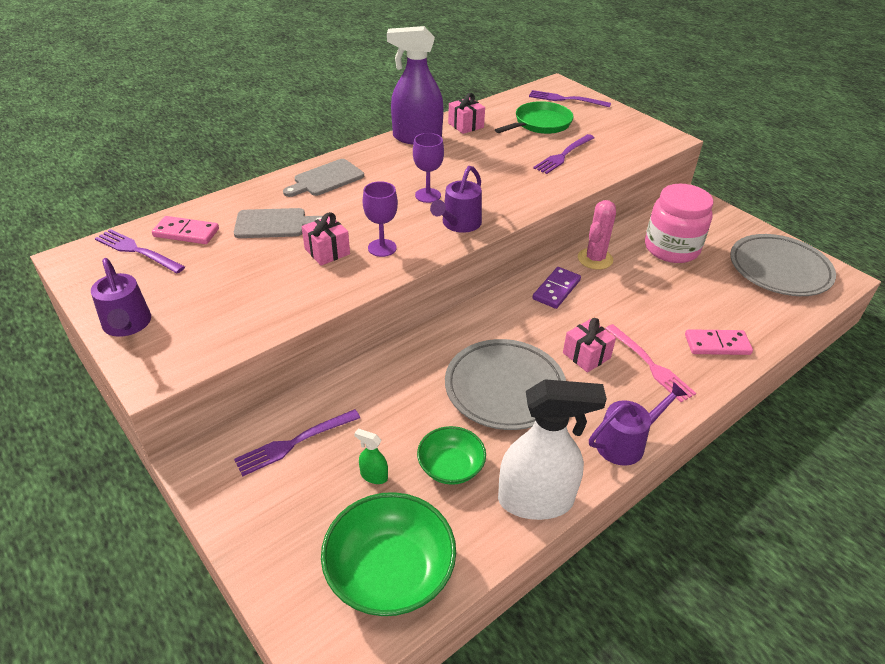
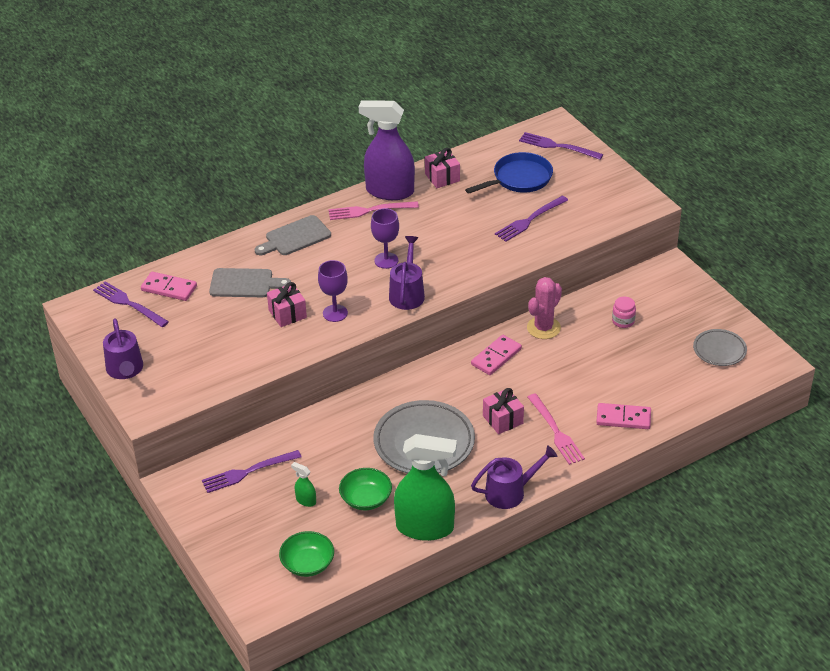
camera: 10 degrees right, 0 degrees up
(390, 572) = (307, 564): green bowl -> green bowl, size x0.59
(399, 154) = (369, 211): none -> pink fork
(458, 224) = (407, 293): purple watering can -> purple watering can turned 150 degrees clockwise
(536, 500) = (425, 527): white spray bottle -> green spray bottle
(540, 124) = (519, 179): green pan -> blue pan
(556, 289) = (496, 357): purple domino -> pink domino
(671, 248) = (623, 321): pink jar -> pink jar, size x0.42
(779, 270) = (719, 350): grey plate -> grey plate, size x0.55

